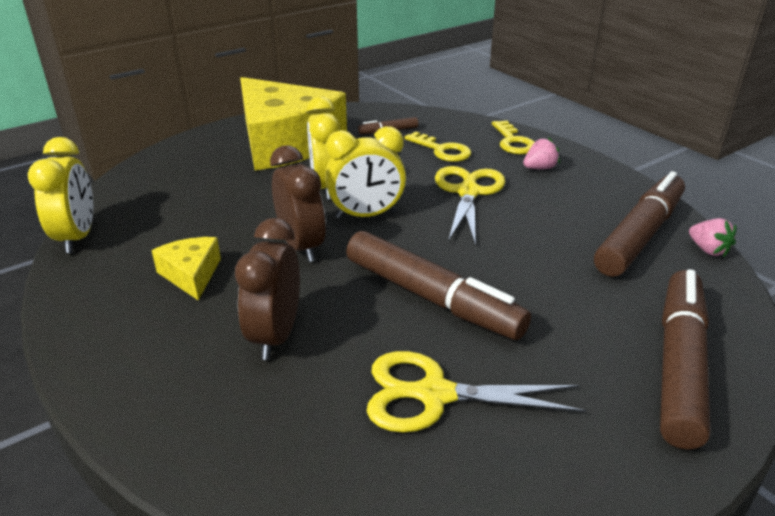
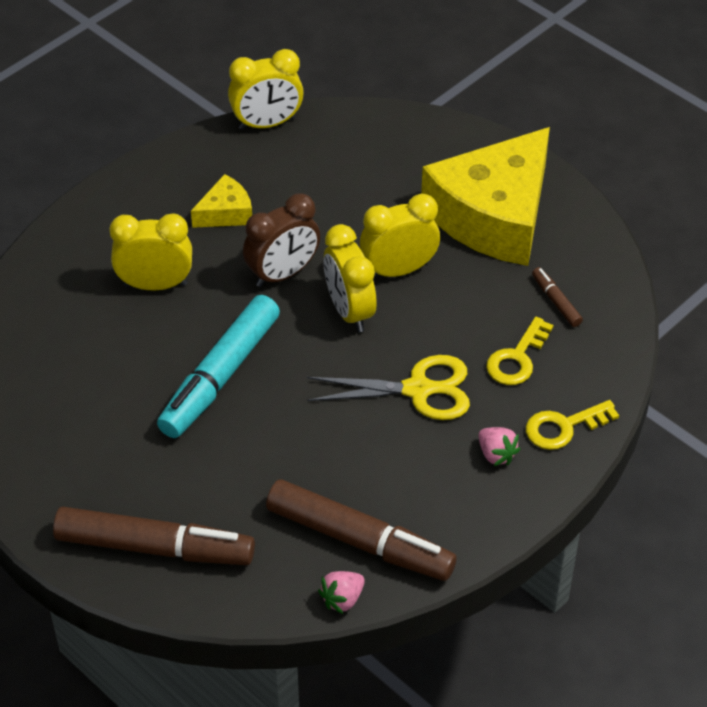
camera: 80 degrees right, 15 degrees up
(275, 335) = (155, 284): brown clock -> yellow clock
(431, 298) = (220, 376): brown marker -> turquoise marker
(433, 394) = (102, 388): yellow scissors -> none

